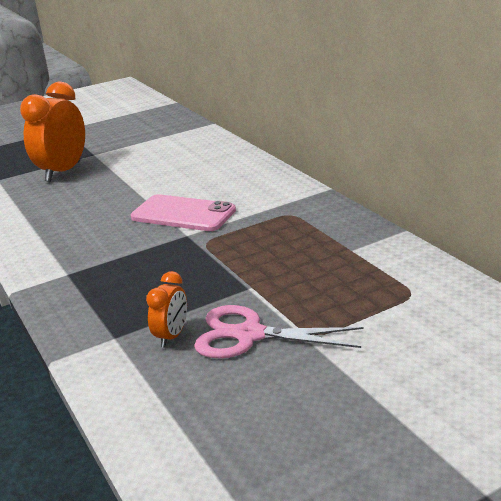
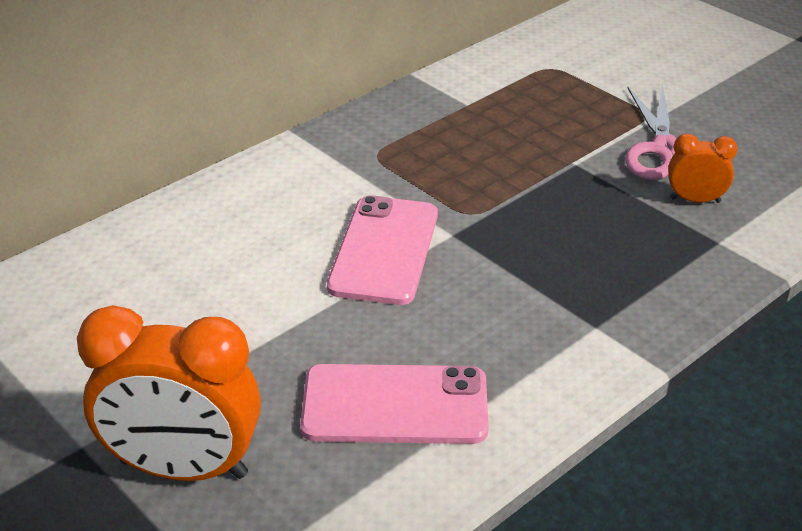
camera: 105 degrees left, 10 degrees up
(58, 213) = (395, 405): none -> pink phone

